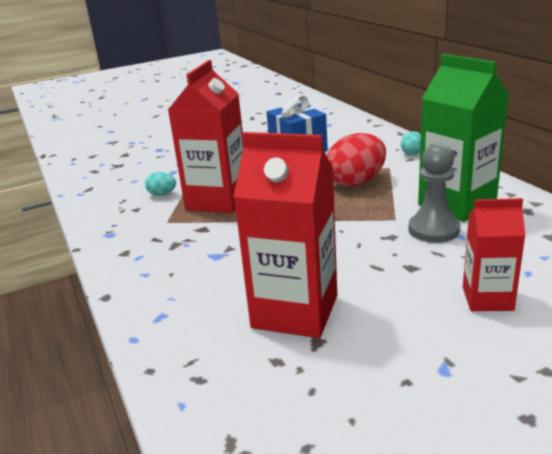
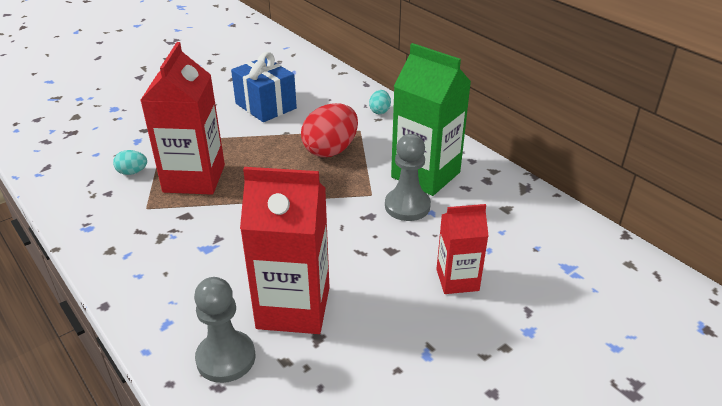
camera: 15 degrees left, 10 degrees up
(213, 352) = (226, 358): none -> grey pawn

